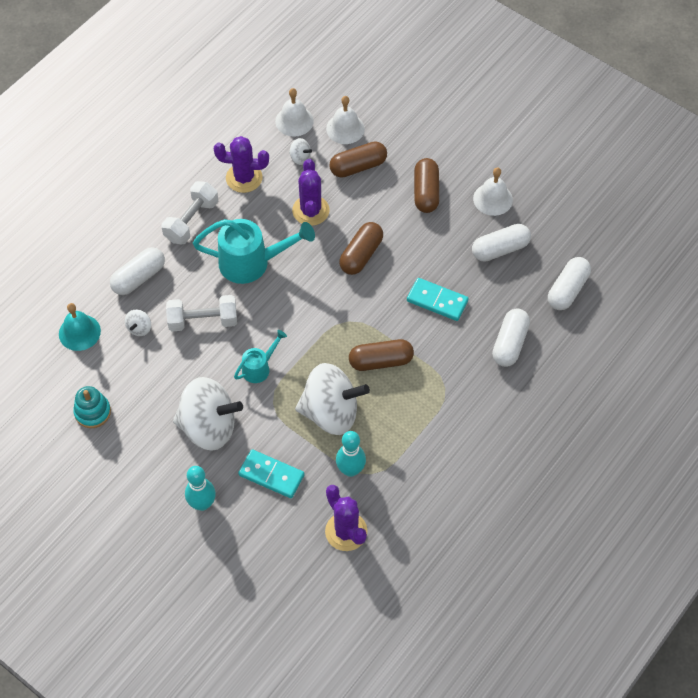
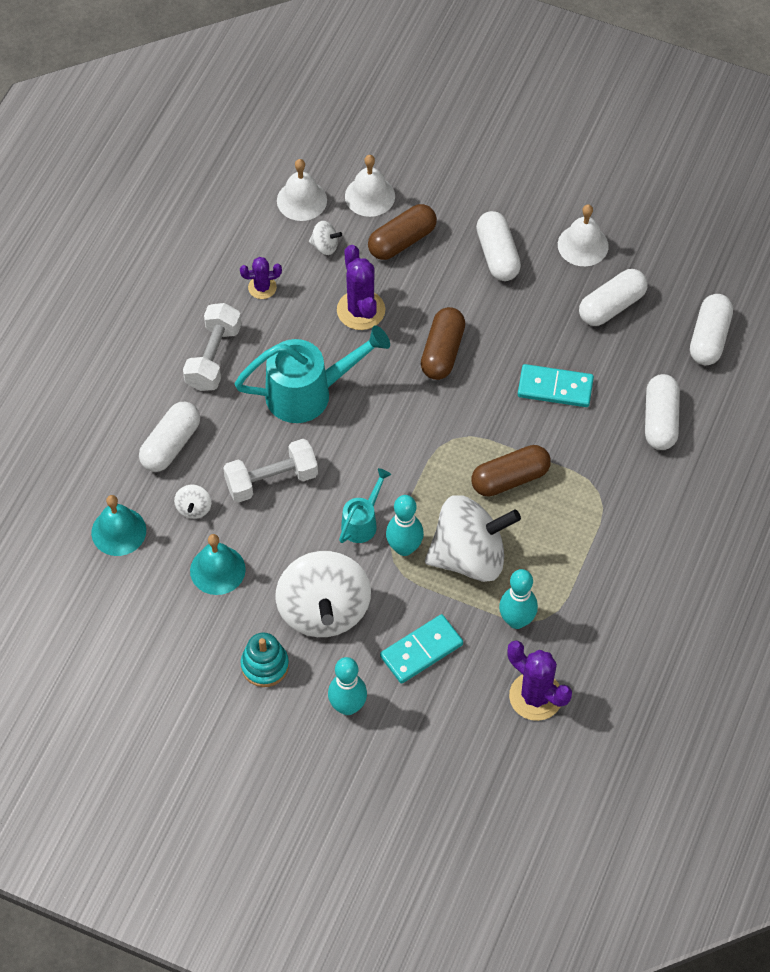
camera: 15 degrees left, 0 degrees up
(92, 412) = (170, 627): turquoise stacking toy -> turquoise stacking toy (265, 665)
(141, 378) = (217, 570): none -> turquoise bell
(209, 427) = (324, 610): white spinning top -> white spinning top turned 90 degrees clockwise
(244, 178) = (262, 287): purple cactus -> purple cactus, size x0.59
(271, 475) = (421, 651): turquoise domino -> turquoise domino turned 45 degrees counterclockwise
(284, 394) = (404, 548): none -> turquoise bowling pin
(426, 192) = (497, 255): brown capsule -> white capsule

